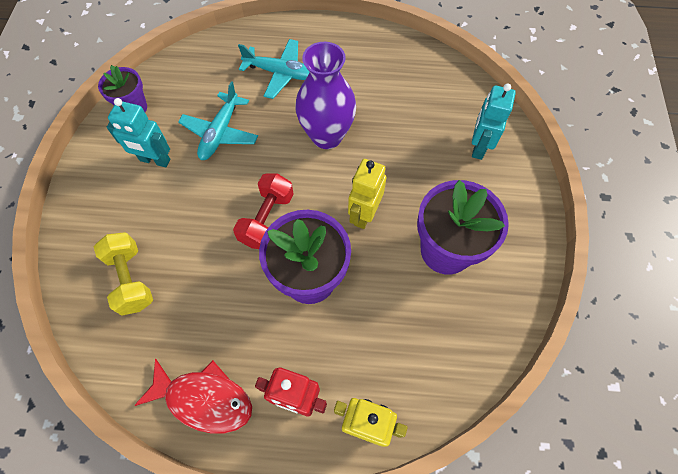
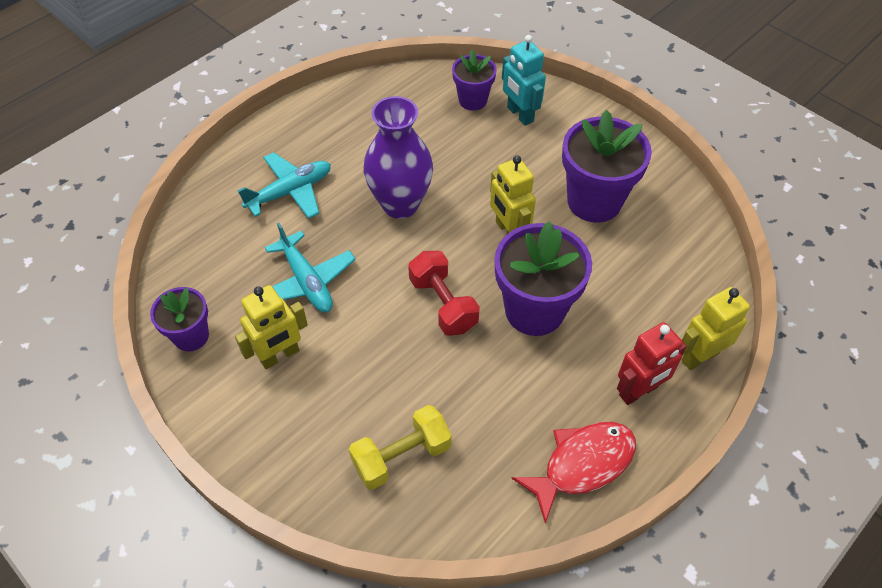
camera: 50 degrees left, 10 degrees down
(131, 279) = (401, 456): yellow dumbbell -> yellow dumbbell turned 45 degrees counterclockwise
(155, 160) = (280, 356): turquoise robot -> yellow robot
(460, 110) = (472, 100): none -> purple flower pot

